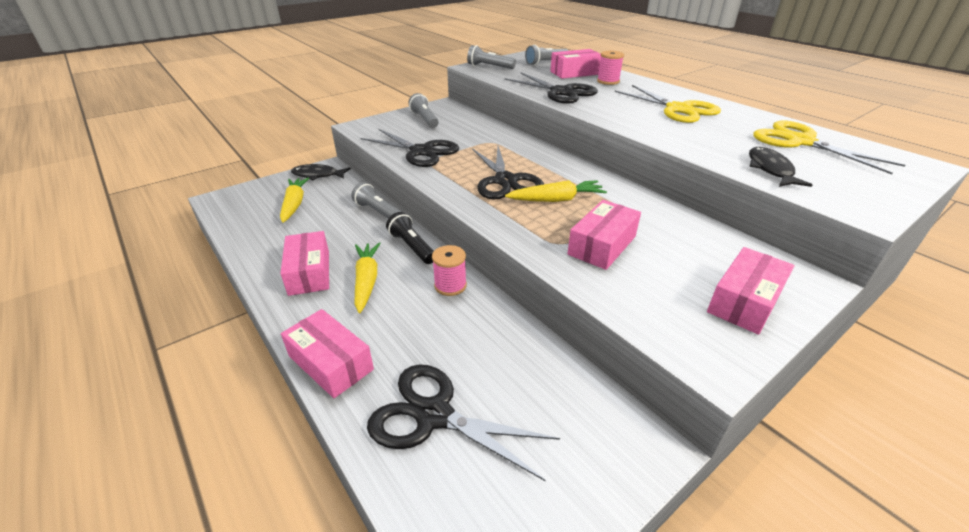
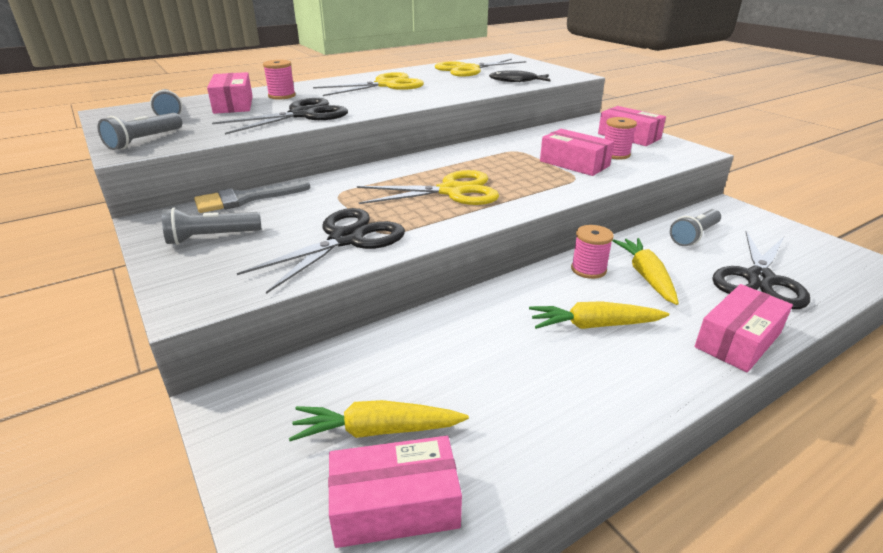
camera: 85 degrees left, 5 degrees down
(309, 272) = (587, 378): pink box -> pink box (395, 505)
(318, 175) = (256, 413): black fish -> none
(378, 212) = (425, 325): grey flashlight -> grey flashlight (694, 236)
(412, 247) = (517, 294): black flashlight -> none
(477, 119) = (245, 199): none -> grey brush
(505, 181) = (452, 191): black scissors -> yellow scissors
(556, 200) = (496, 172): yellow carrot -> yellow carrot (646, 276)
(651, 279) = (615, 154): none -> pink spool

